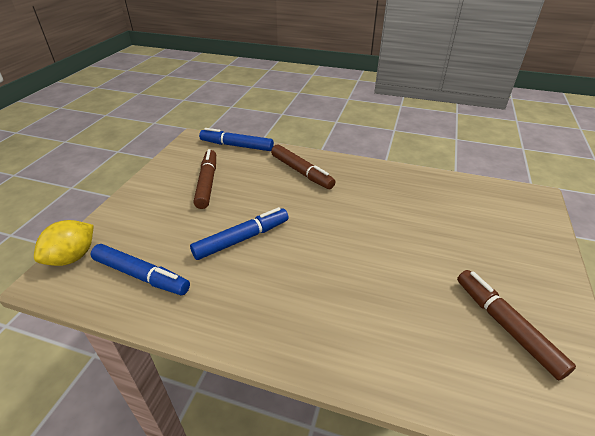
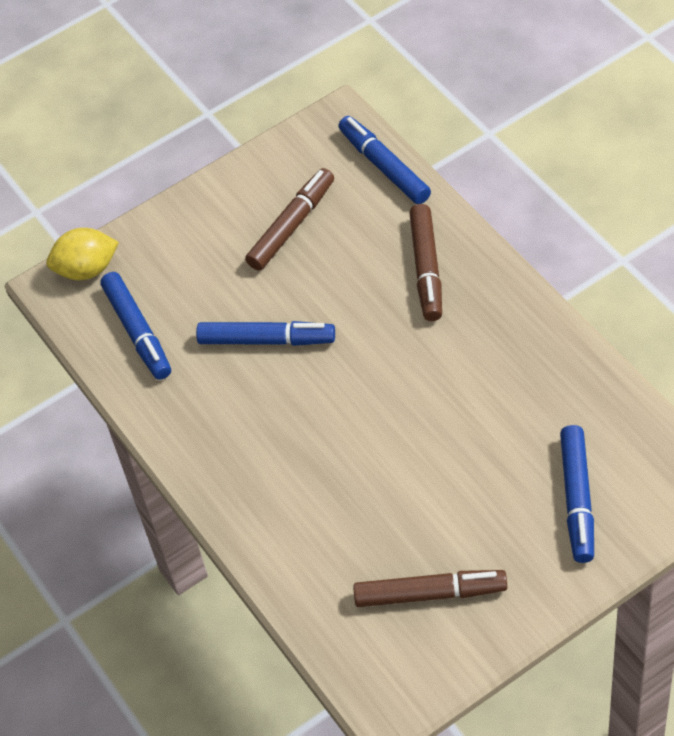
camera: 45 degrees right, 15 degrees up
(500, 229) = (577, 499): none -> blue marker
(505, 326) = (430, 594): brown marker -> brown marker turned 75 degrees clockwise

